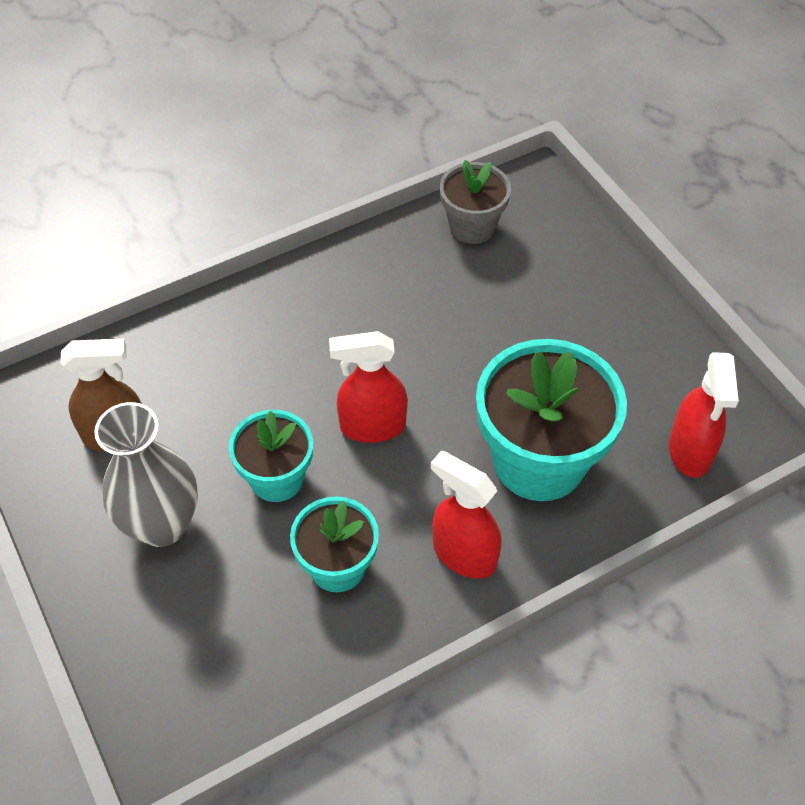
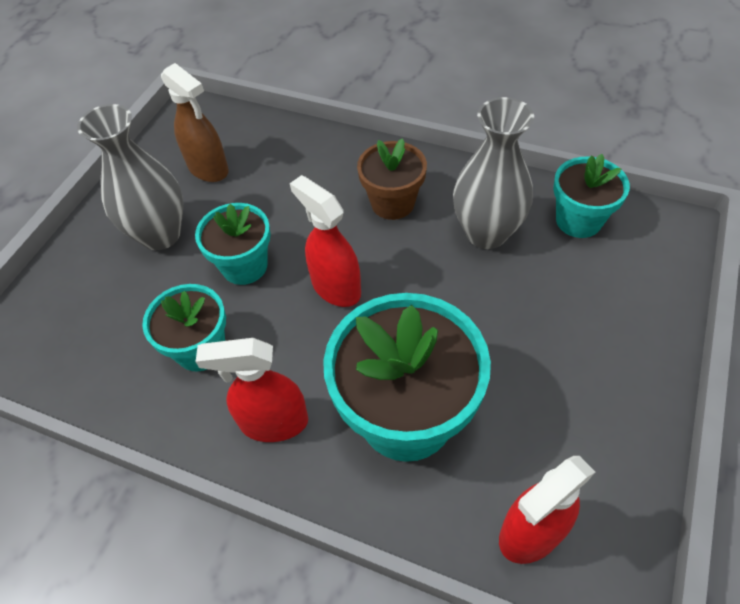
camera: 55 degrees right, 0 degrees up
(323, 326) = (392, 203): none -> brown flower pot
(423, 289) = (486, 233): none -> grey vase
(464, 554) = (273, 422): red spray bottle -> red spray bottle turned 90 degrees counterclockwise
(472, 226) = (578, 220): grey flower pot -> turquoise flower pot

